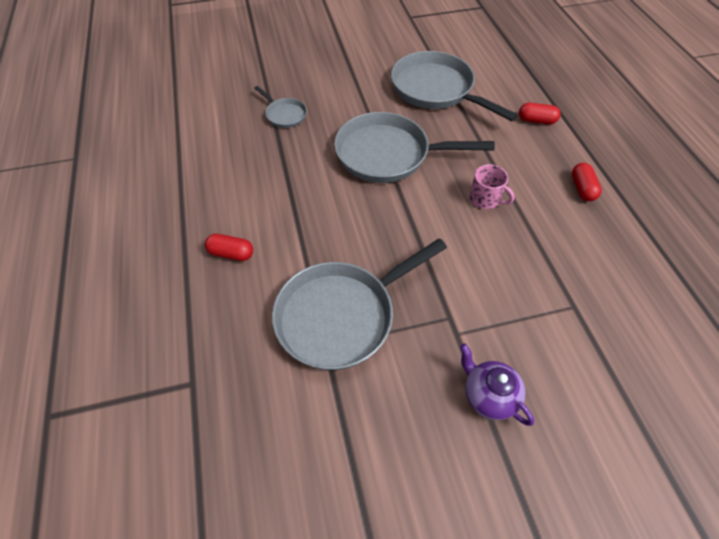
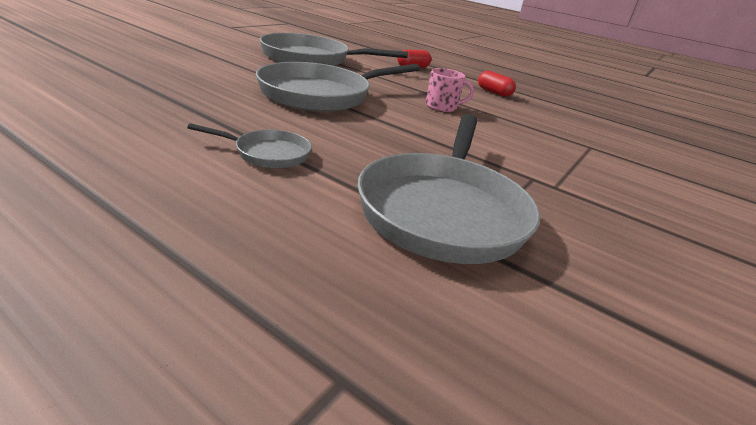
camera: 45 degrees left, 25 degrees down
(231, 253) = (222, 201): red capsule -> none
(284, 114) = (160, 83): grey pan -> grey pan (268, 154)
(488, 395) = (642, 216): purple teapot -> none

